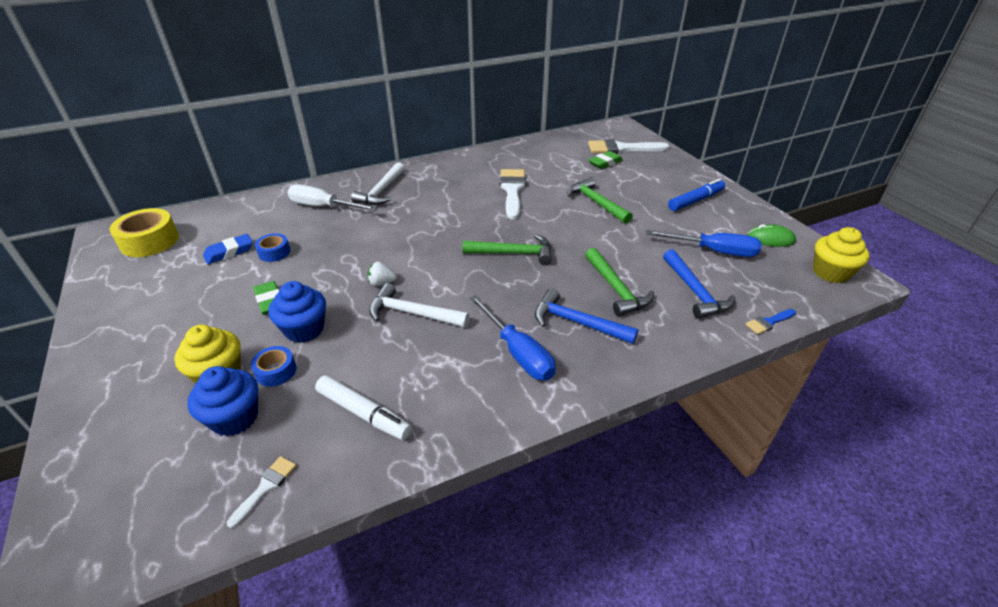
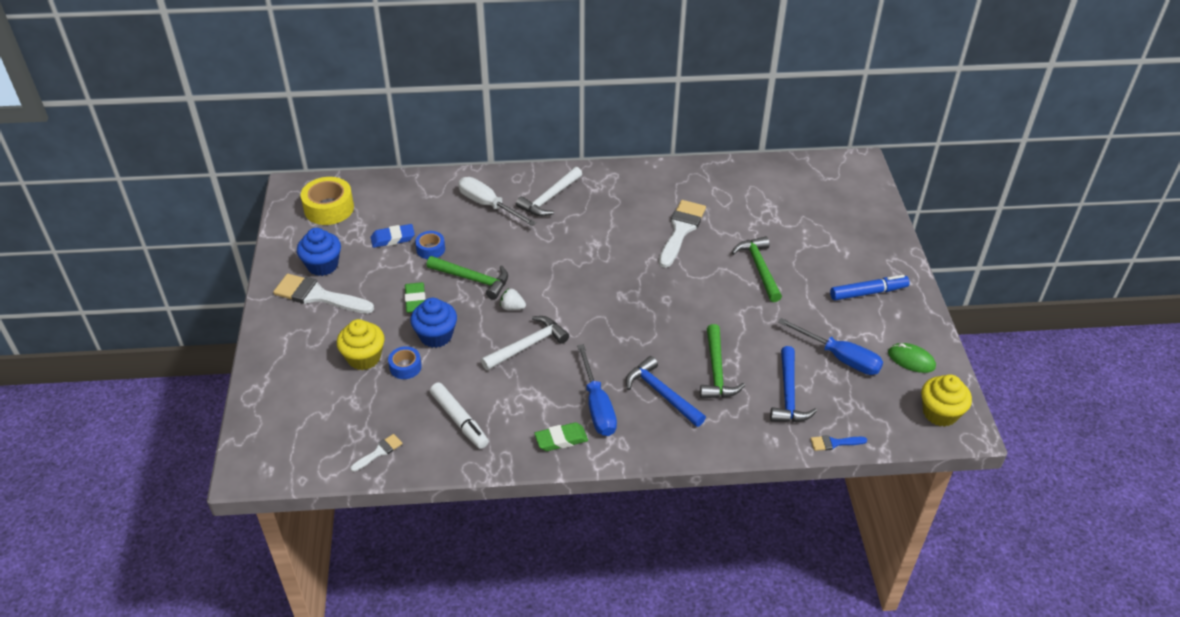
camera: 20 degrees right, 5 degrees up
(235, 418) = (368, 396): blue cupcake -> blue cupcake (322, 265)
(413, 313) = (527, 345): white hammer -> white hammer turned 105 degrees clockwise
(513, 253) = (643, 307): green hammer -> green hammer (472, 279)
(605, 163) = (803, 216): green eraser -> green eraser (561, 439)
(621, 148) = (836, 199): white brush -> white brush (318, 296)

